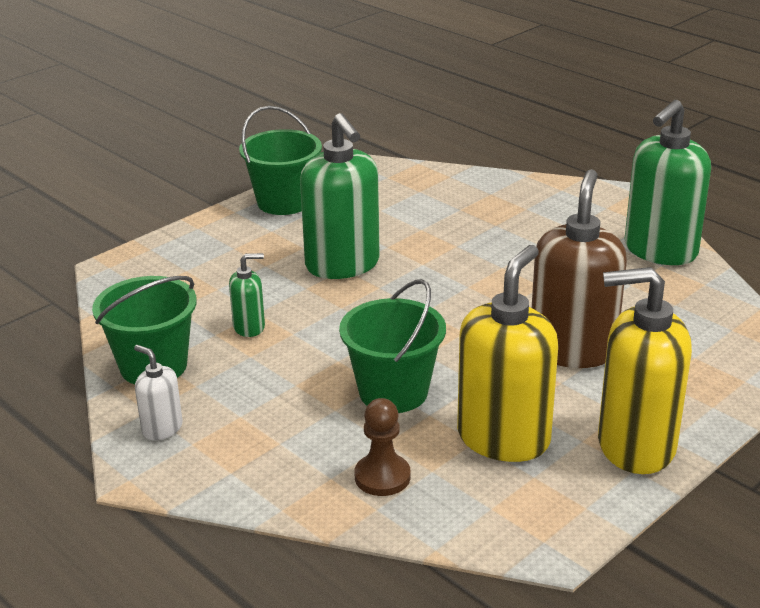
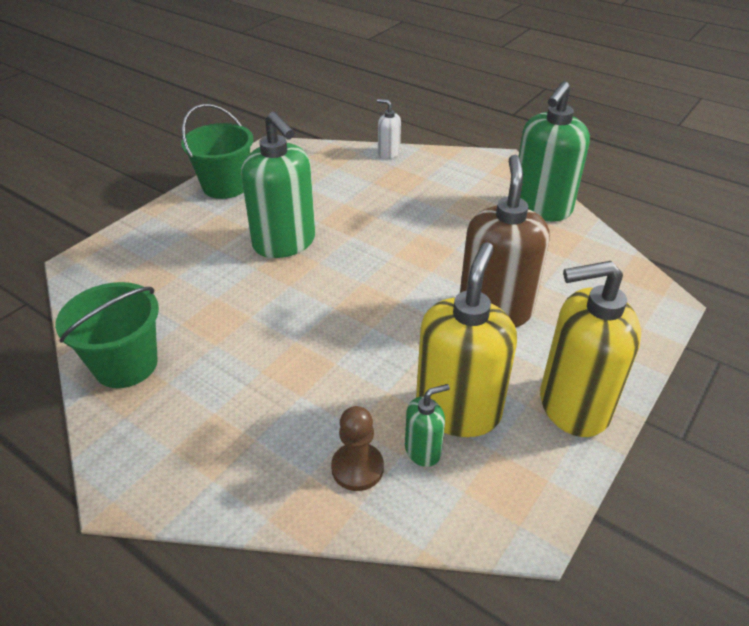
camera: 10 degrees left, 10 degrees up
(162, 428) = (140, 436): white soap dispenser -> white soap dispenser (388, 153)
(249, 327) = (211, 314): green soap dispenser -> green soap dispenser (423, 450)
(393, 392) = (350, 370): green bucket -> none

